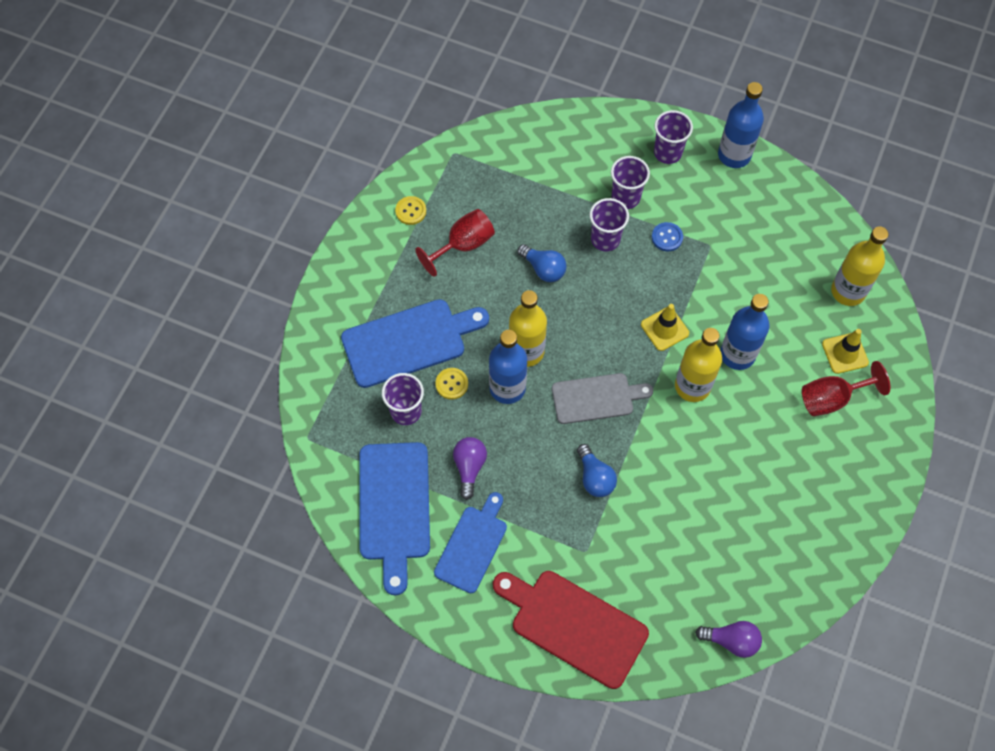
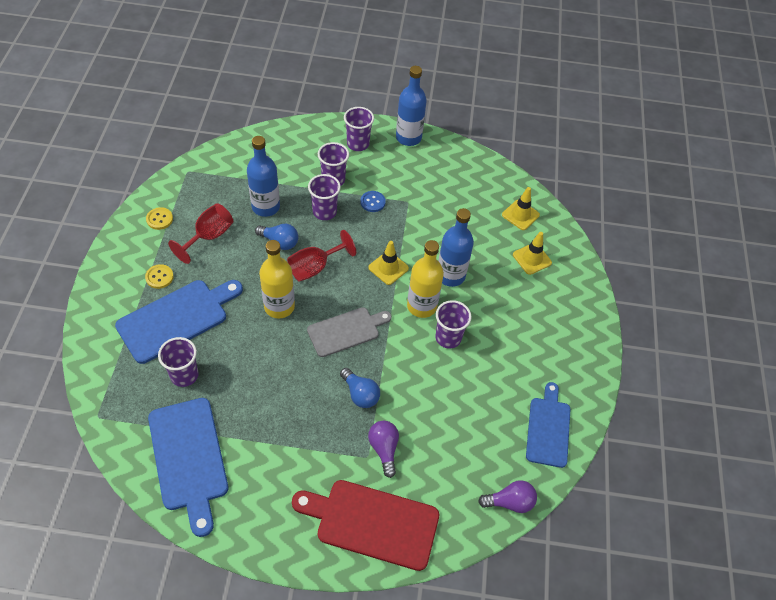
camera: 20 degrees left, 10 degrees down
(451, 384) = (221, 345): yellow button -> yellow button (159, 277)
(469, 467) = (250, 409): purple light bulb -> purple light bulb (384, 449)
(472, 545) = (266, 475): blue cutting board -> blue cutting board (548, 428)
(507, 388) = (269, 338): blue bottle -> blue bottle (266, 207)
(713, 432) = (448, 338): none -> purple cup
(832, 398) = (532, 293): red goblet -> red goblet (315, 267)
(848, 291) = (520, 215): yellow bottle -> yellow traffic cone

